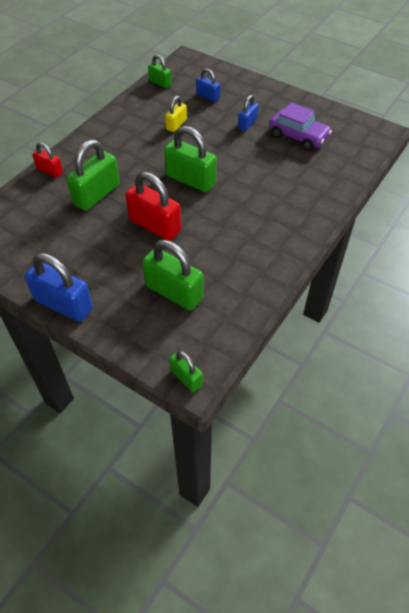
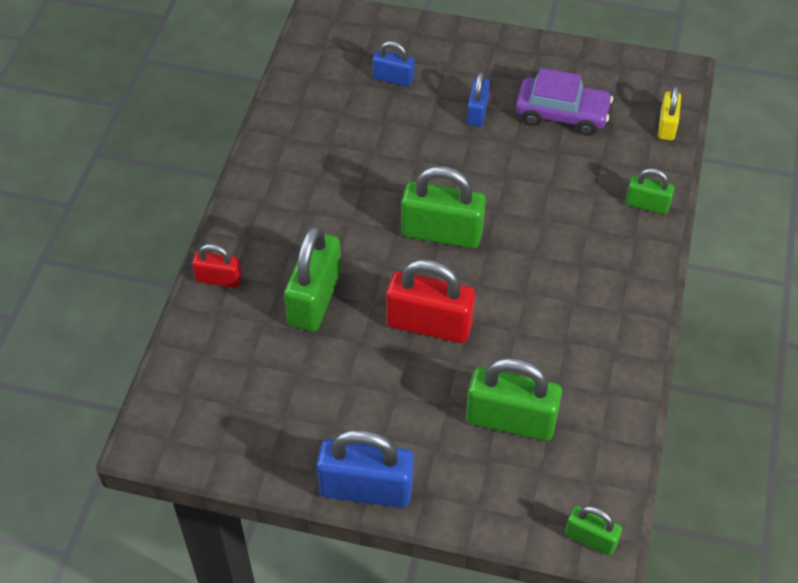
camera: 20 degrees left, 0 degrees up
(160, 83) = (305, 72): green padlock -> green padlock (647, 204)
(176, 125) = (371, 143): yellow padlock -> yellow padlock (667, 126)

